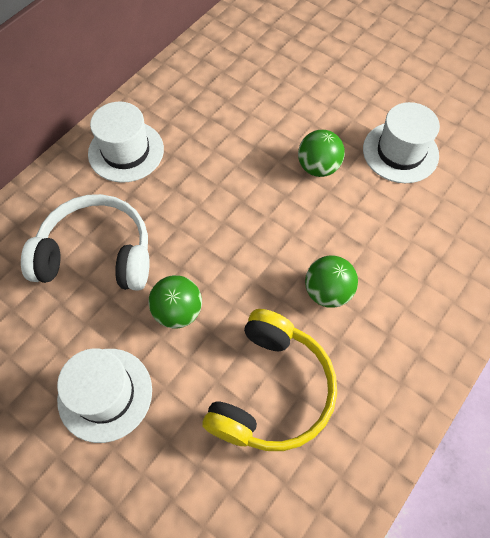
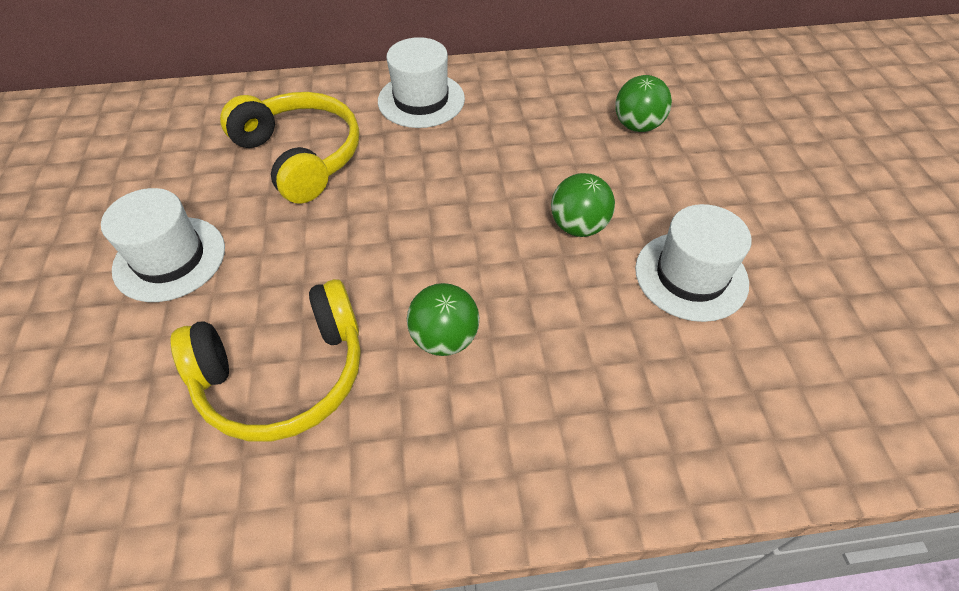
camera: 45 degrees right, 10 degrees down
(97, 254) = (300, 156): white headphones -> yellow headphones
(178, 311) = (300, 245): green ball -> green ball (637, 126)

